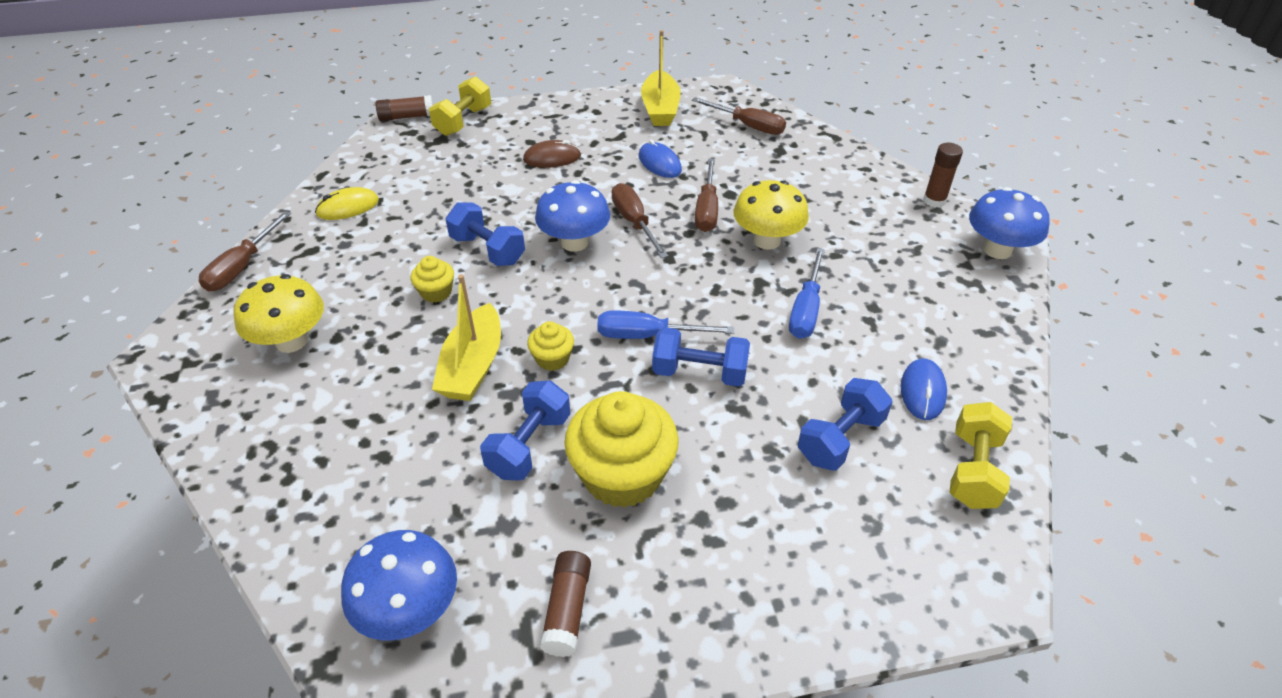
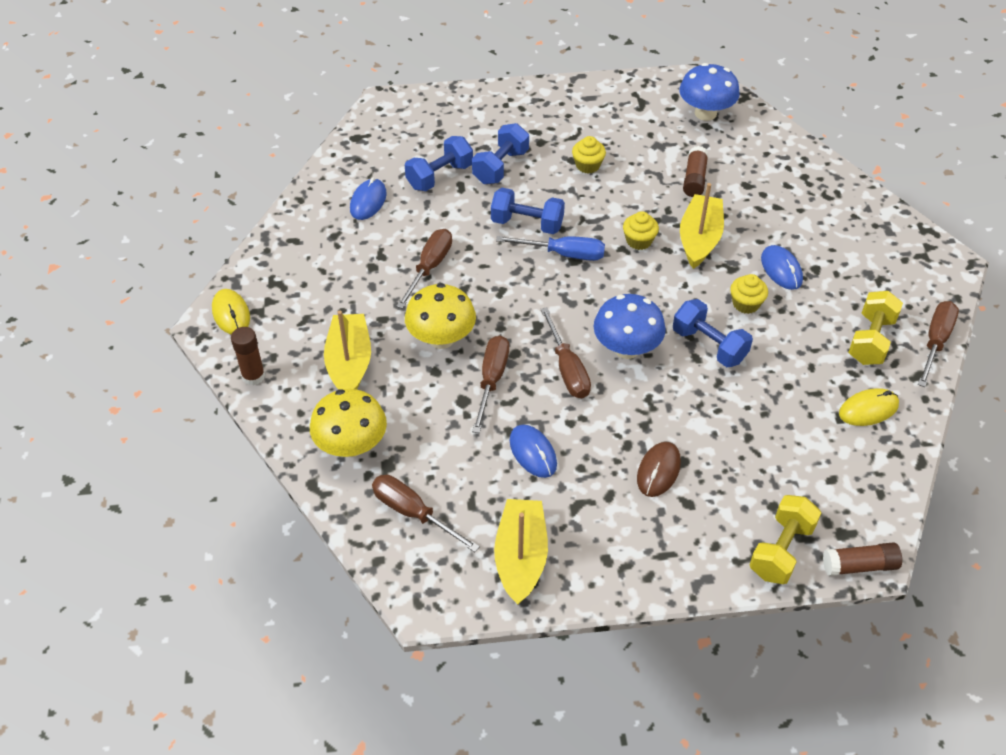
camera: 175 degrees left, 5 degrees up
(291, 341) = (851, 267): yellow mushroom -> yellow mushroom (351, 445)
(380, 333) = (781, 269): none -> blue mouse
(529, 445) = (650, 185): blue dumbbell -> blue dumbbell (500, 167)
(552, 158) = (658, 471): brown mouse -> brown mouse turned 60 degrees counterclockwise
(567, 610) = (620, 108): brown glue stick -> brown glue stick (694, 179)
(622, 475) = (587, 165): yellow cupcake -> yellow cupcake, size x0.48
(806, 310) = (429, 267): blue screwdriver -> brown screwdriver
(849, 215) = (349, 363): none -> yellow boat
(973, 470) = (362, 155): yellow dumbbell -> yellow dumbbell (870, 340)
(997, 250) = (231, 314): blue mushroom -> yellow mouse

